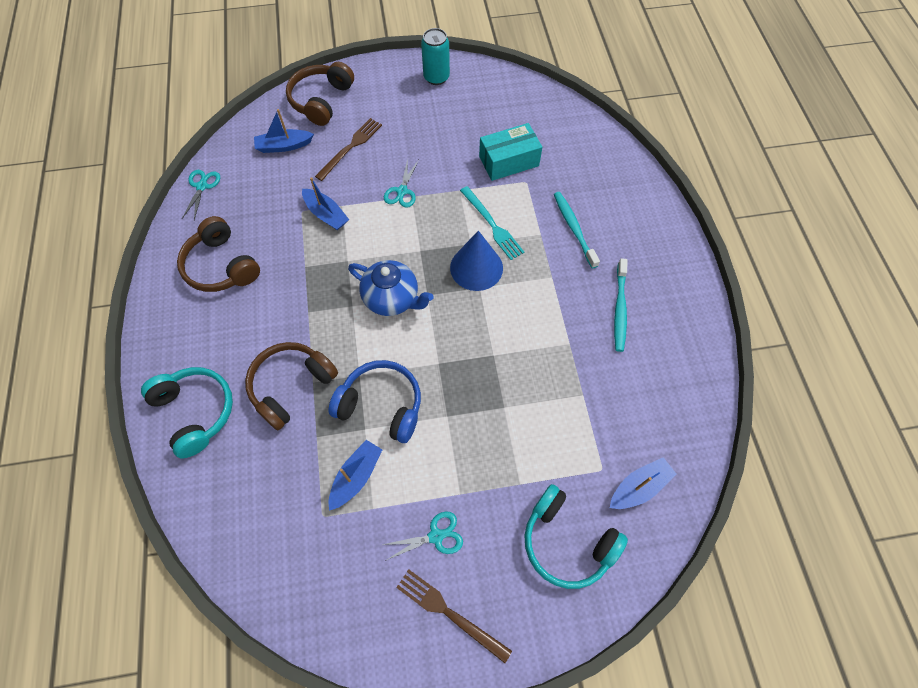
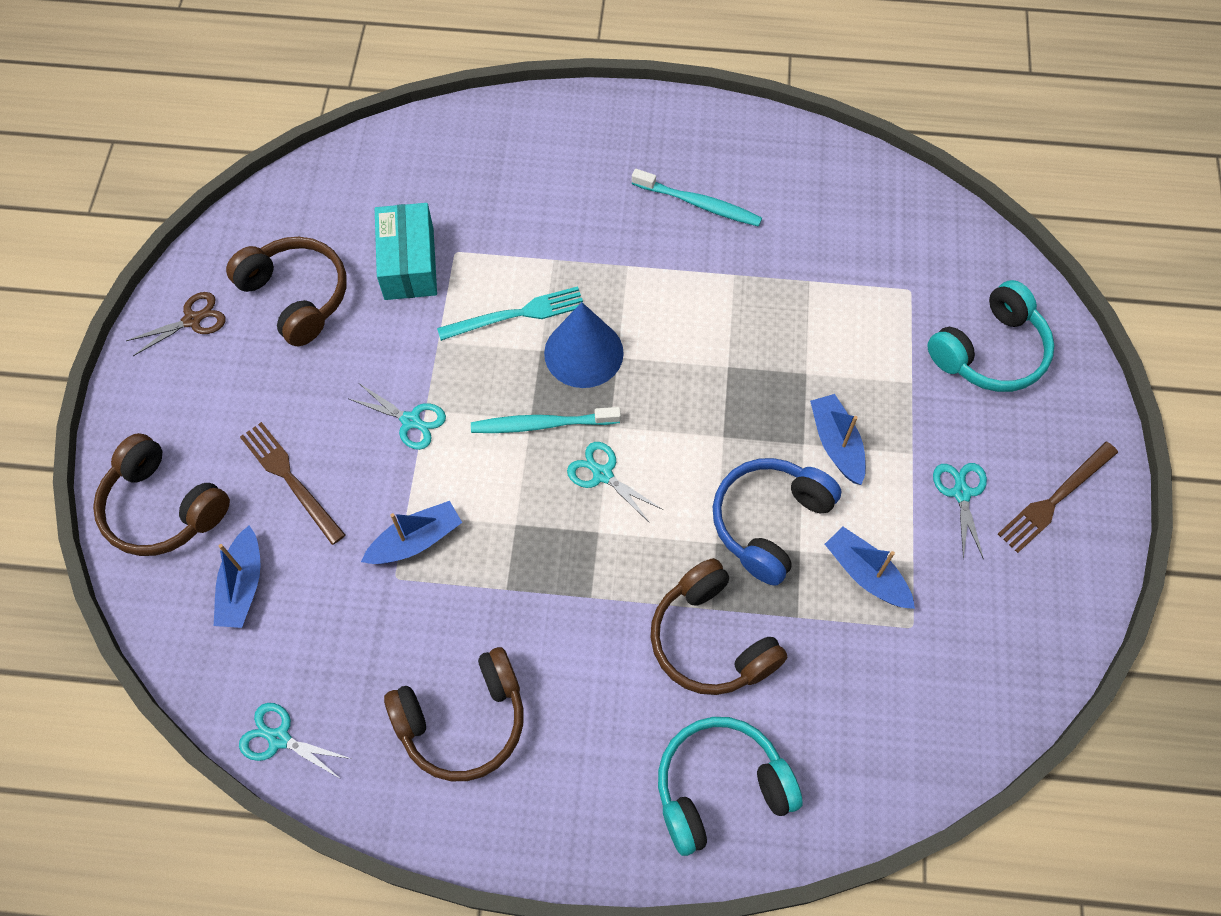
camera: 75 degrees left, 0 degrees up
(392, 298) = (602, 474): blue teapot -> turquoise scissors
(436, 77) = (193, 320): turquoise can -> brown scissors
(467, 116) = (296, 296): none -> brown headphones
(574, 229) = (558, 217): turquoise toothbrush -> turquoise toothbrush (542, 424)
(639, 487) = (938, 259): blue boat -> blue boat (836, 444)

